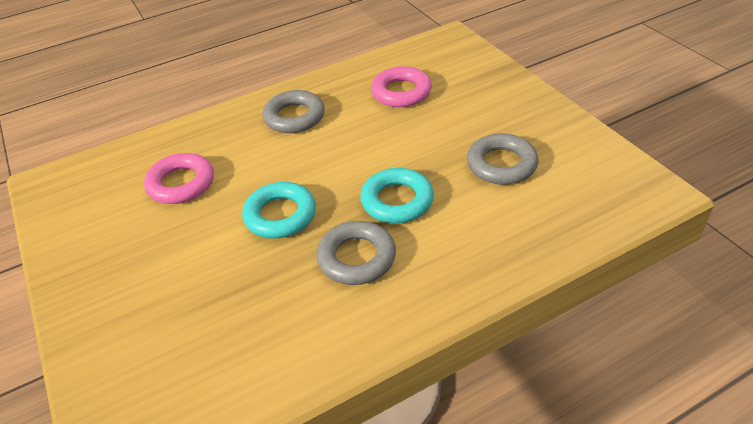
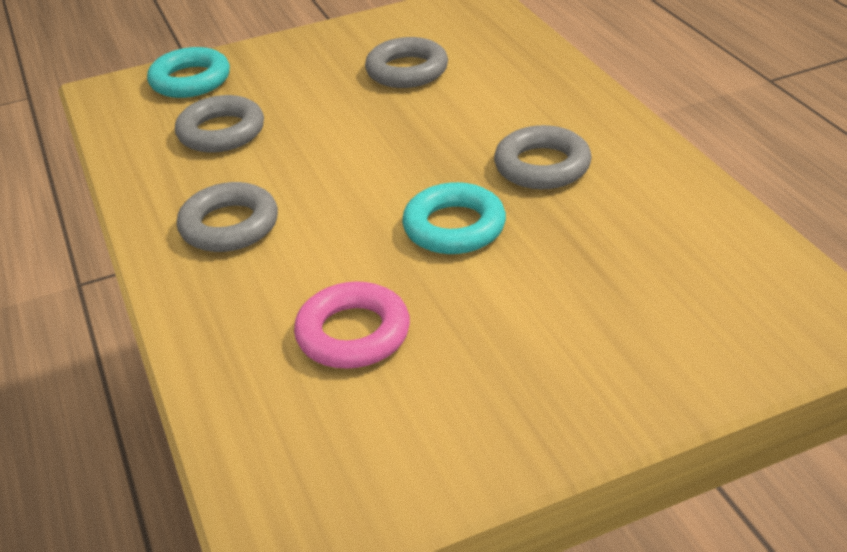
camera: 85 degrees left, 5 degrees down
(397, 201) = (450, 138): turquoise ring -> turquoise ring (190, 80)
(401, 92) = (221, 132): pink ring -> grey ring

